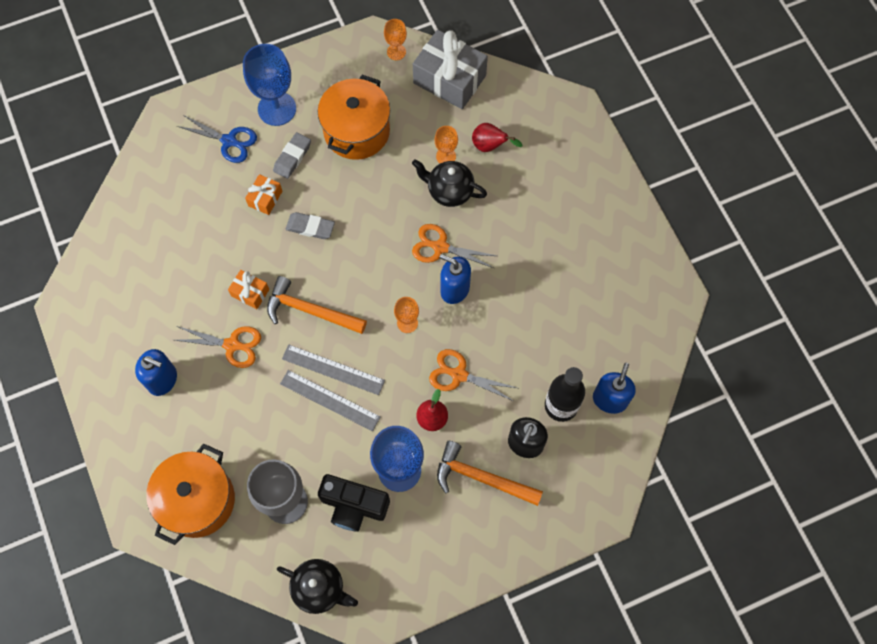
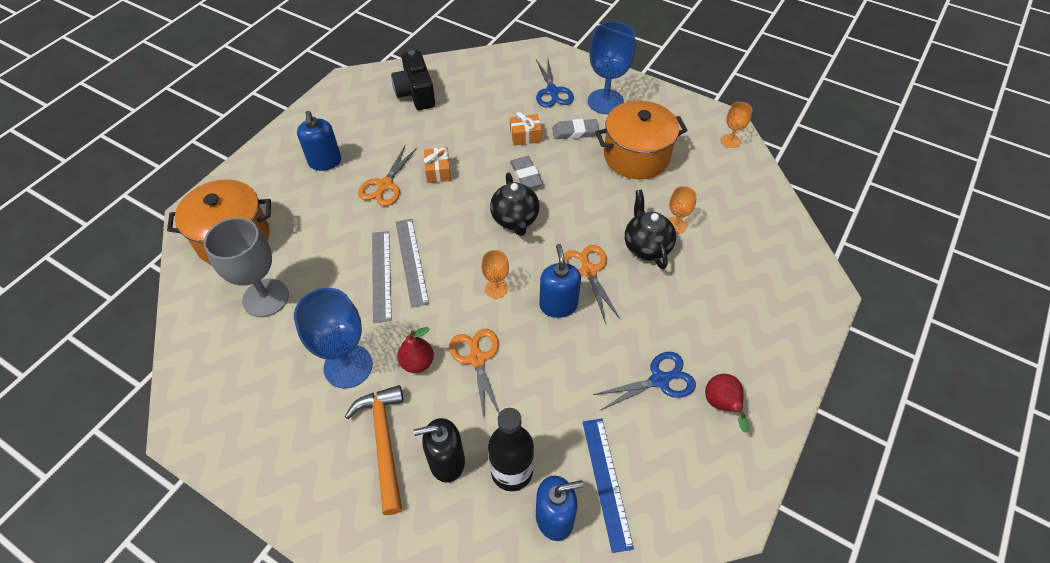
camera: 55 degrees right, 15 degrees down
(233, 345) = (385, 186): orange scissors -> orange scissors turned 45 degrees clockwise
(310, 310) = (453, 216): orange hammer -> none
(319, 588) = (194, 371): black teapot -> black teapot (515, 220)
(353, 506) = (290, 350): black camera -> black camera (416, 93)
(449, 79) = (746, 187): grey gift -> none
(490, 146) = (718, 251): red pear -> red pear (722, 405)
(562, 265) = (660, 380): none -> blue scissors
(608, 351) = (606, 482): none -> blue ruler

